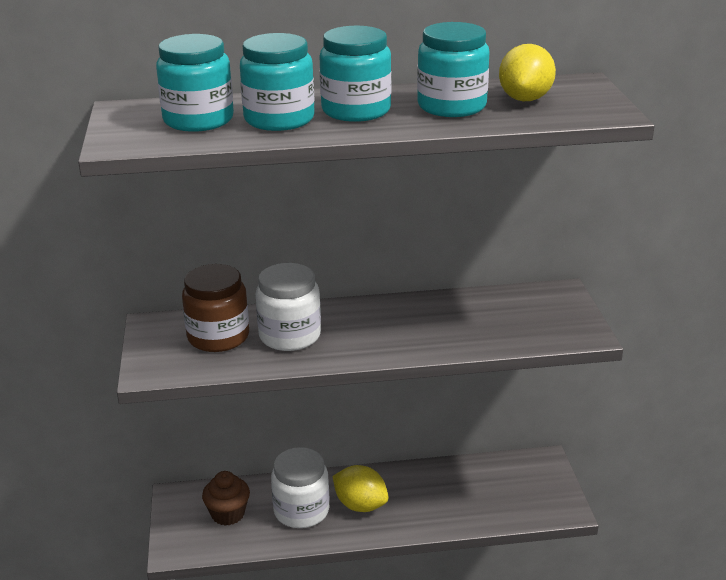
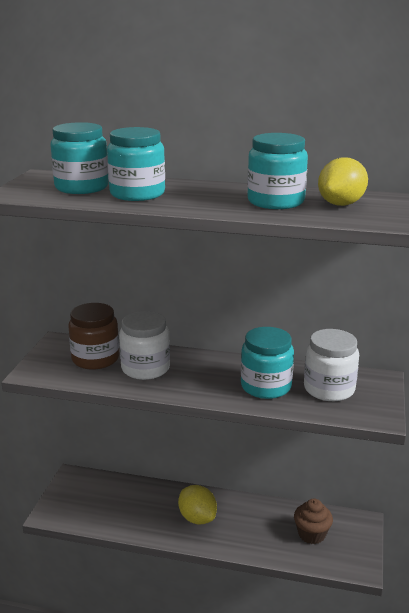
camera: 20 degrees right, 5 degrees down
(228, 514) = (99, 498): brown cupcake -> brown cupcake (311, 534)
(301, 511) = (152, 510): white jar -> white jar (329, 389)
(356, 110) = (199, 195): turquoise jar -> turquoise jar (266, 386)

